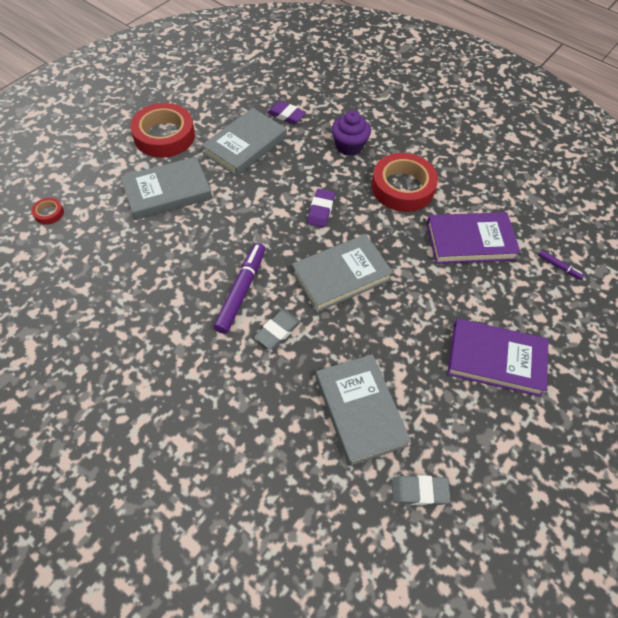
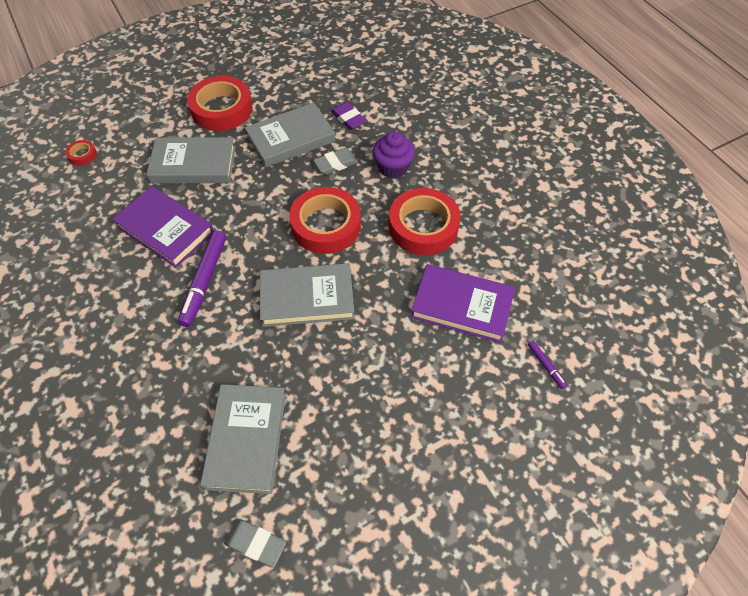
camera: 25 degrees right, 0 degrees up
(241, 291) = (204, 281): purple marker -> purple marker turned 150 degrees clockwise
(277, 331) = (215, 332): grey eraser -> grey eraser (336, 164)
(321, 210) = (326, 225): purple eraser -> red tape
(495, 359) = (414, 440): purple book -> purple book (165, 229)

